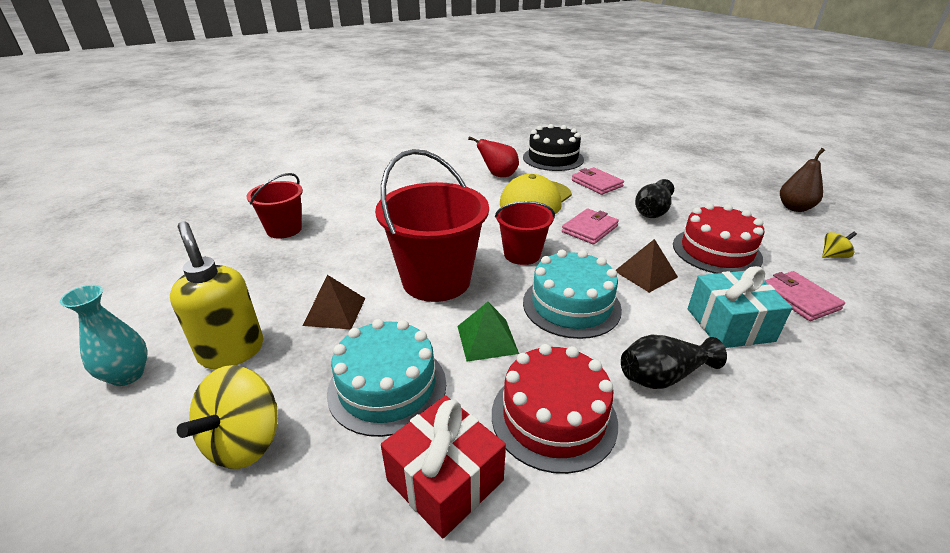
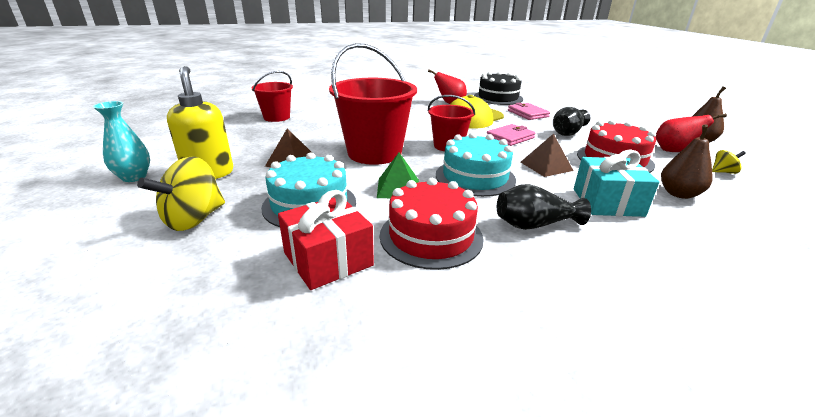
camera: 10 degrees right, 5 degrees down
(774, 228) = (673, 151): none -> red pear
(799, 298) = (678, 194): pink wallet -> brown pear

